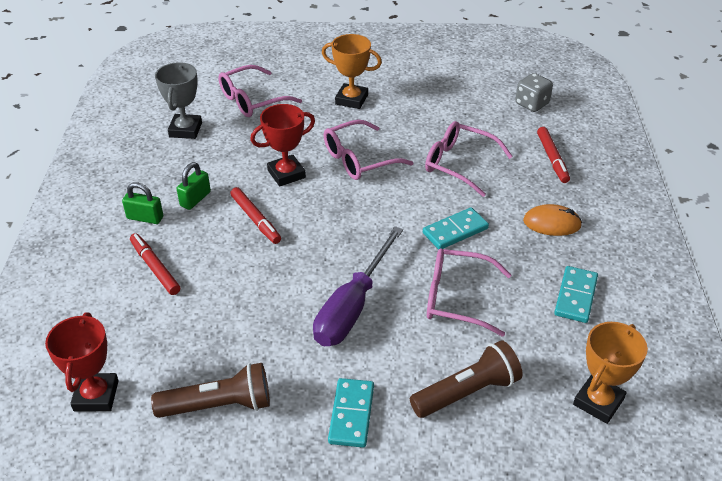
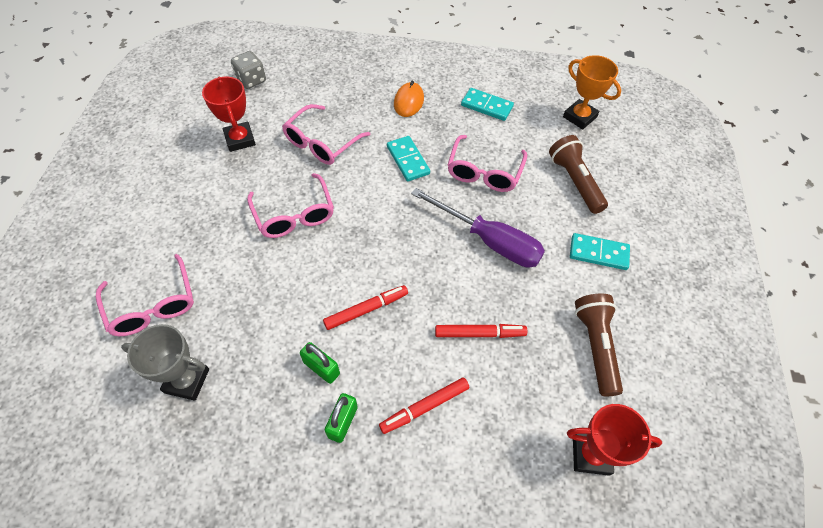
camera: 85 degrees left, 15 degrees up
(286, 174) = (300, 278): red trophy -> red trophy (240, 139)
(351, 99) = (190, 210): orange trophy -> none
(552, 159) = (331, 84): red marker -> red marker (479, 333)

